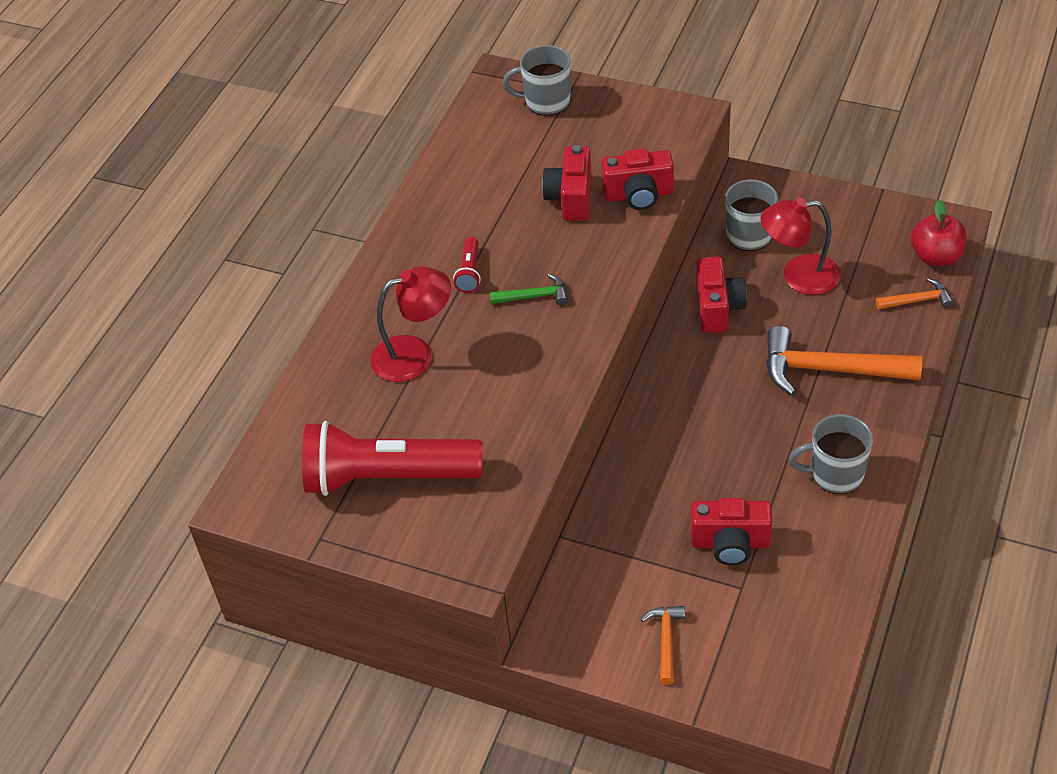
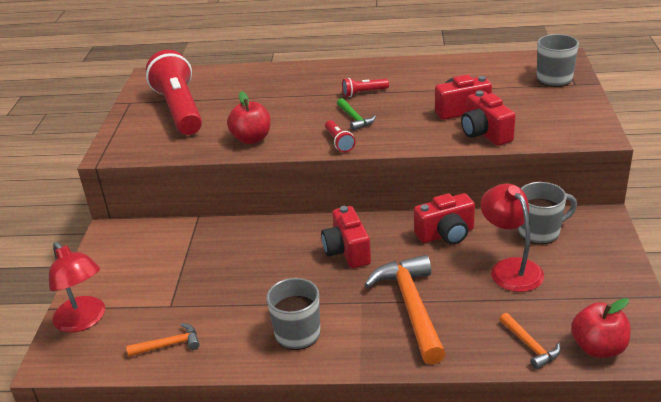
camera: 70 degrees right, 15 degrees down
(415, 354) = (282, 93): red lamp -> red lamp (84, 321)
(525, 407) = (252, 139): none -> red apple
(585, 324) = (339, 142): none -> red flashlight
(666, 640) = (117, 280): orange hammer -> orange hammer (169, 345)
(730, 543) = (210, 291): red camera -> red camera (347, 251)

